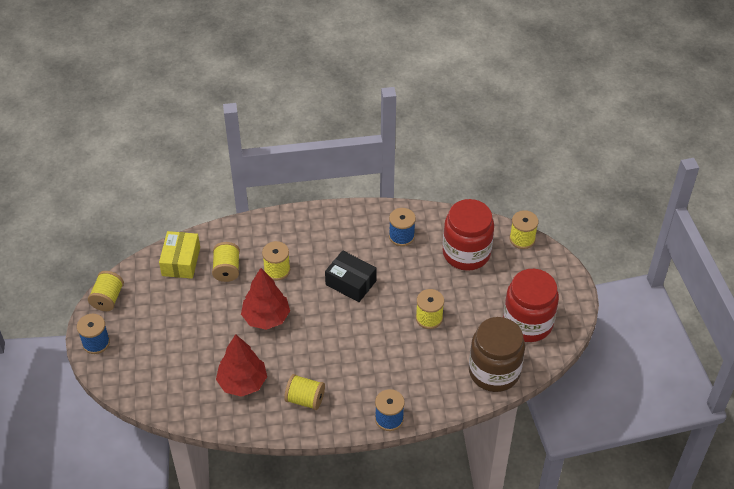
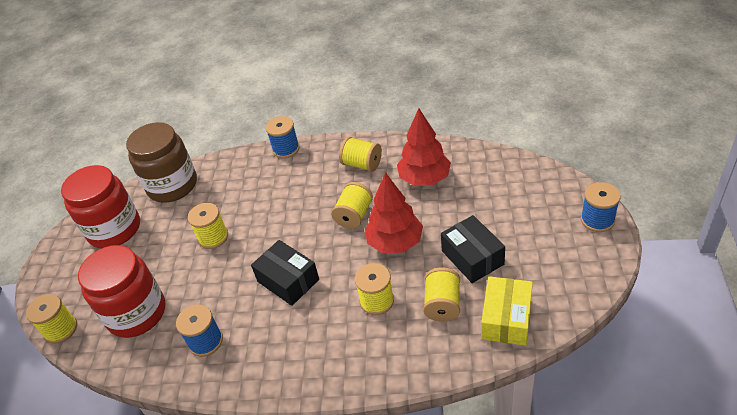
camera: 165 degrees left, 5 degrees down
(108, 298) = (597, 271): yellow spool -> yellow spool (354, 215)
(202, 307) = (472, 257): none -> black box

